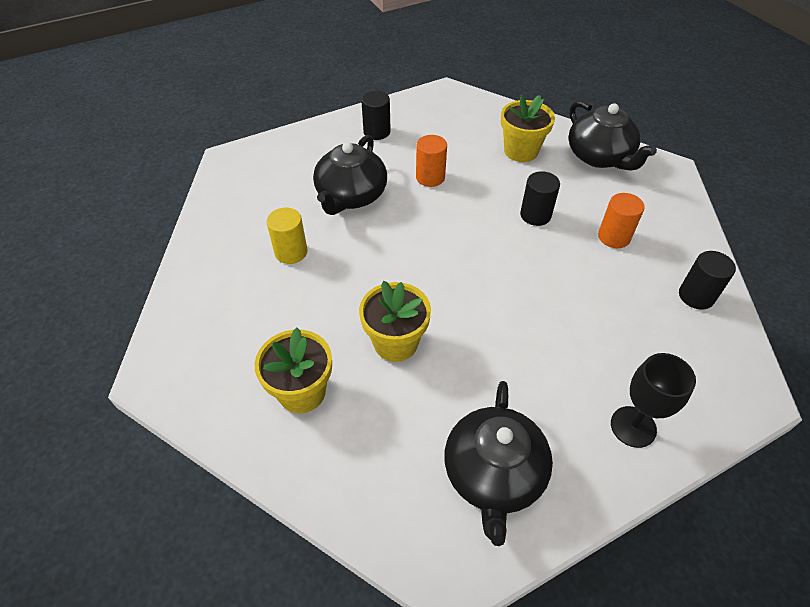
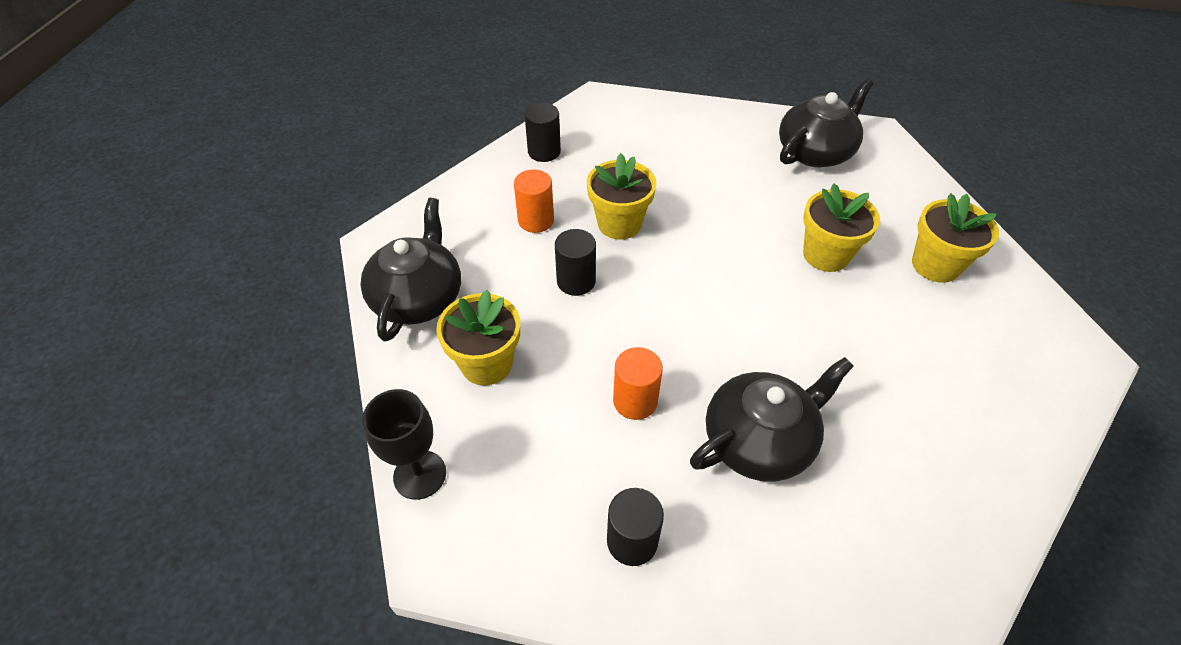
camera: 140 degrees left, 0 degrees up
(291, 252) = (884, 406): yellow cylinder -> none
(562, 270) = (619, 224): none -> yellow flower pot
(633, 427) = (697, 125): black goblet -> black goblet (420, 475)

